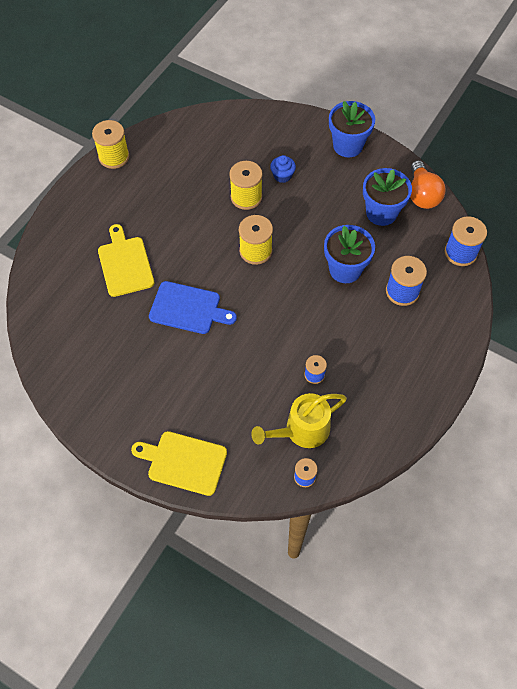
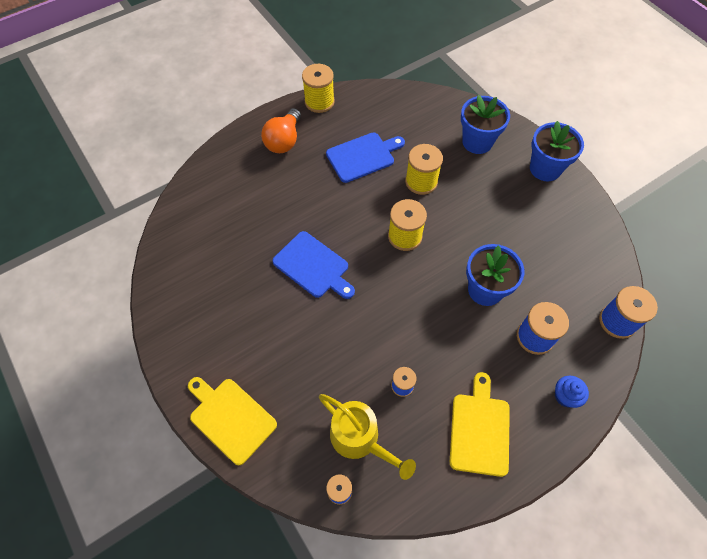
camera: 25 degrees right, 0 degrees up
(125, 264) = (278, 201): yellow cutting board -> yellow cutting board (479, 430)
(182, 194) = (363, 156): none -> blue cutting board
(282, 176) = (466, 174): blue cupcake -> blue cupcake (565, 396)
(301, 431) = (360, 439): yellow watering can -> yellow watering can turned 135 degrees counterclockwise
(381, 213) = (549, 247): blue flower pot -> blue flower pot (477, 142)
(422, 194) = (601, 245): orange light bulb -> orange light bulb (284, 141)

